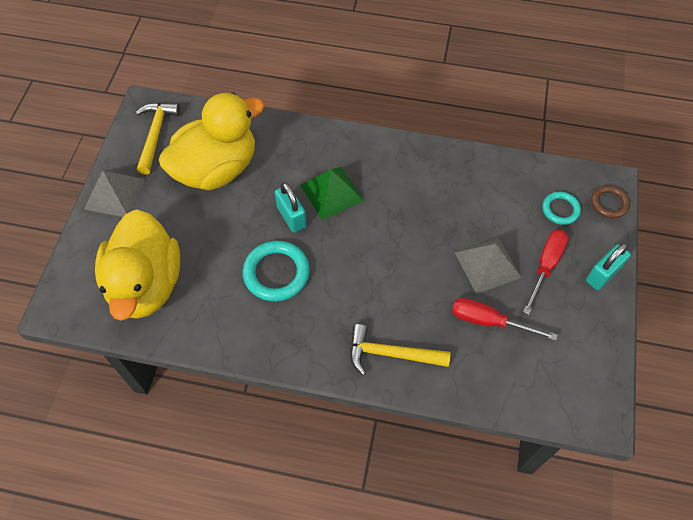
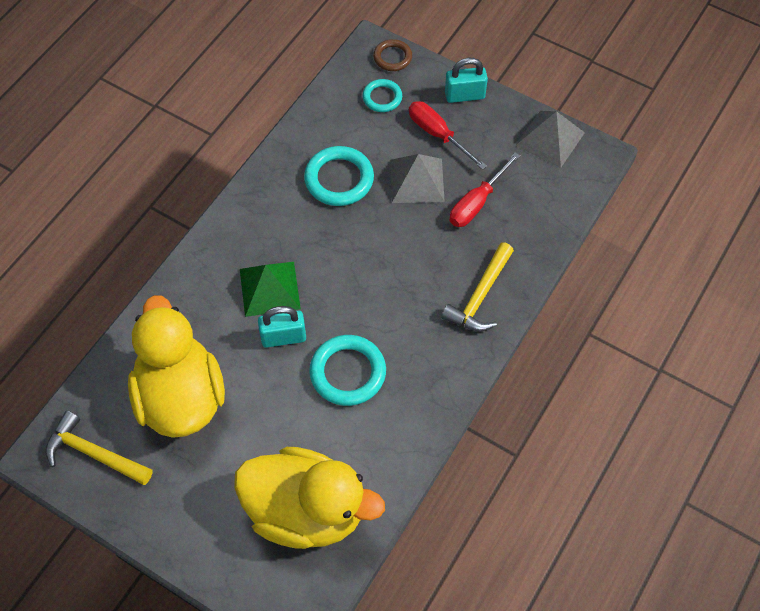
camera: 70 degrees left, 0 degrees up
(115, 194) = (162, 521): grey pyramid -> grey pyramid (550, 139)
(458, 205) = (339, 179): none -> turquoise ring
(602, 275) = (464, 95): turquoise padlock -> turquoise padlock turned 75 degrees counterclockwise

